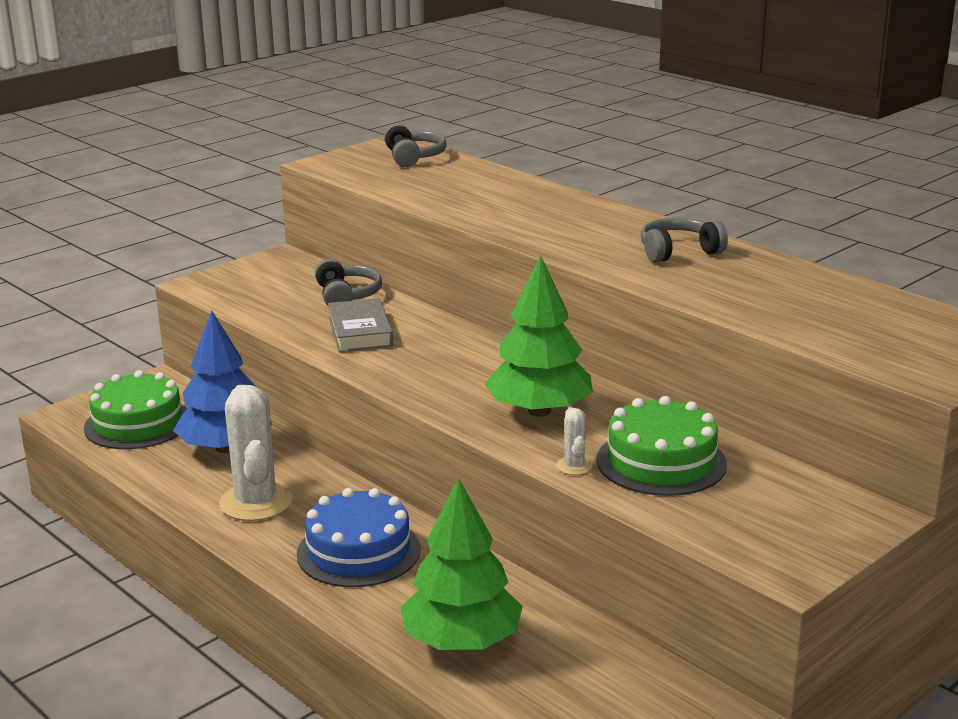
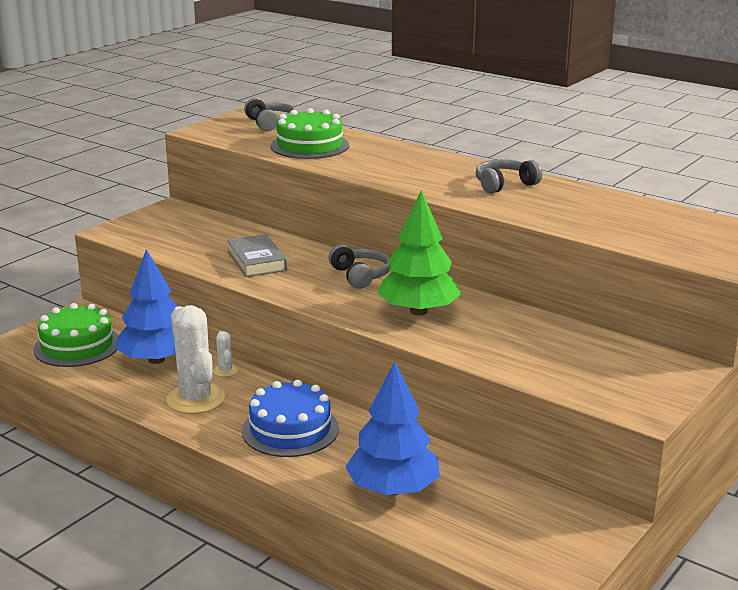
camera: 10 degrees left, 0 degrees up
(346, 296) = (235, 234): grey headphones -> grey headphones (360, 275)
(462, 641) = (393, 489): green tree -> blue tree
(574, 466) = (460, 349): white cactus -> white cactus (225, 371)
(661, 462) = (523, 342): green cake -> green cake (309, 146)

